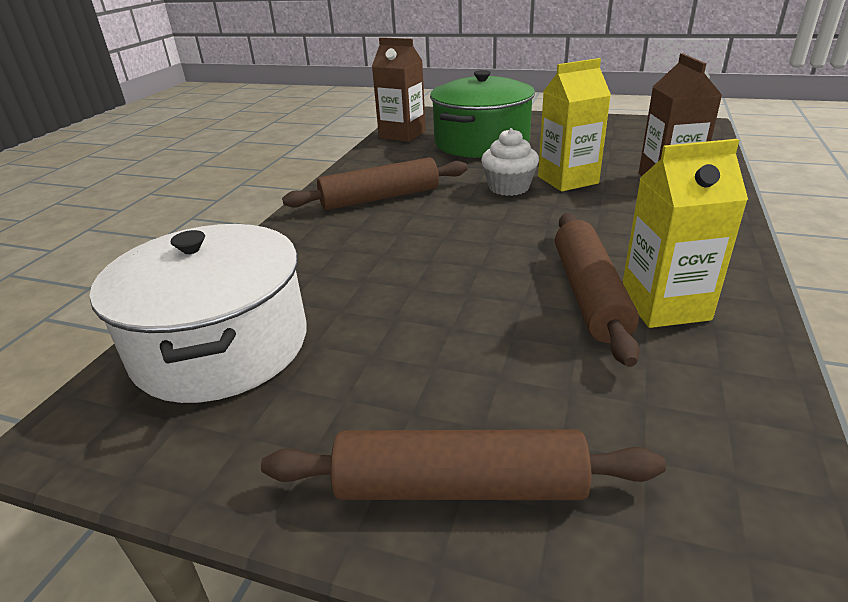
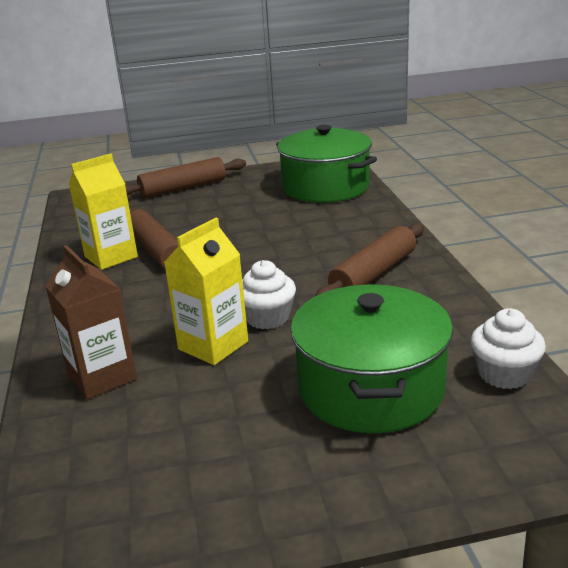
camera: 150 degrees right, 5 degrees down
(221, 346) = (325, 187): white pot -> green pot
(402, 135) = (504, 374): brown carton -> white cupcake

